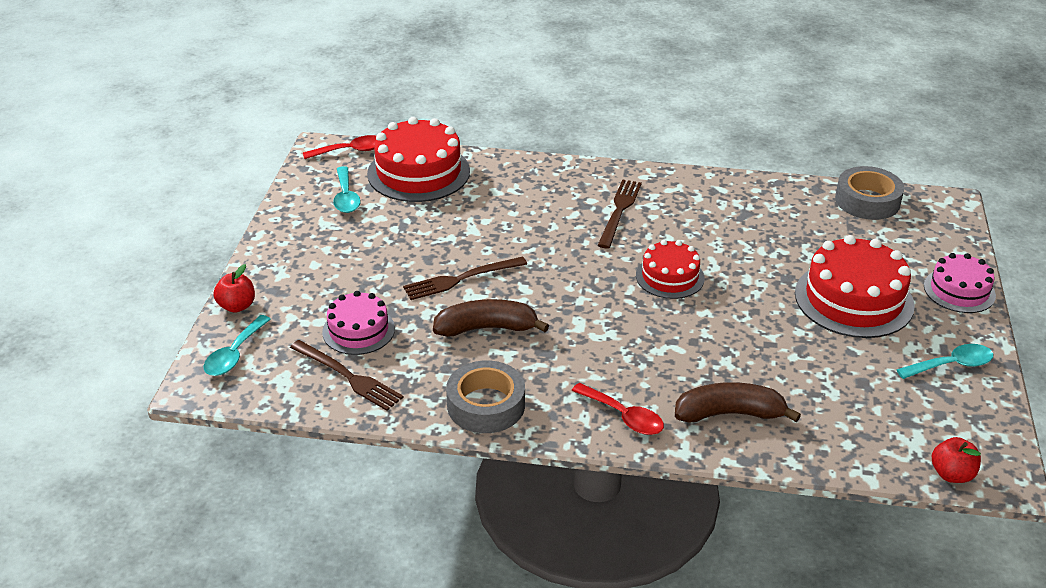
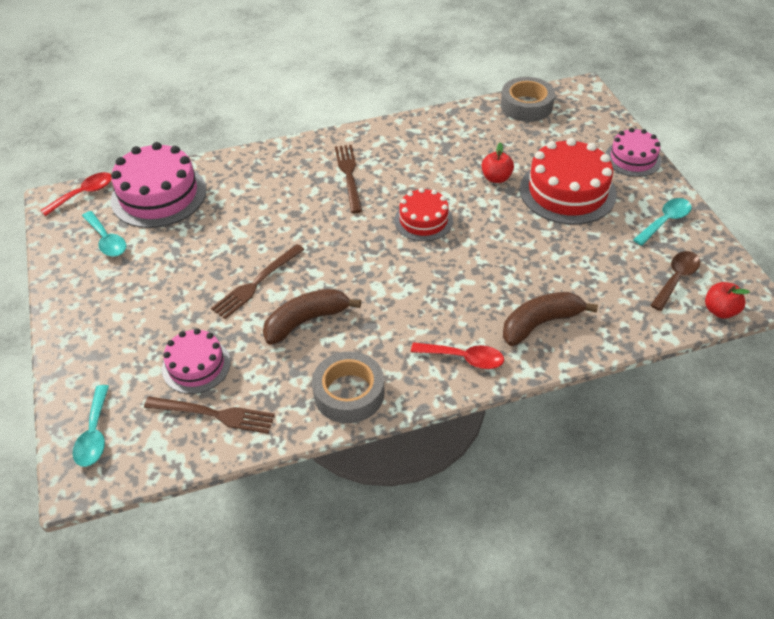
camera: 25 degrees left, 10 degrees up
(237, 306) = (67, 385): red apple -> red apple (496, 178)
(418, 172) = (158, 195): red cake -> pink cake
(921, 425) = (676, 279): none -> brown spoon

